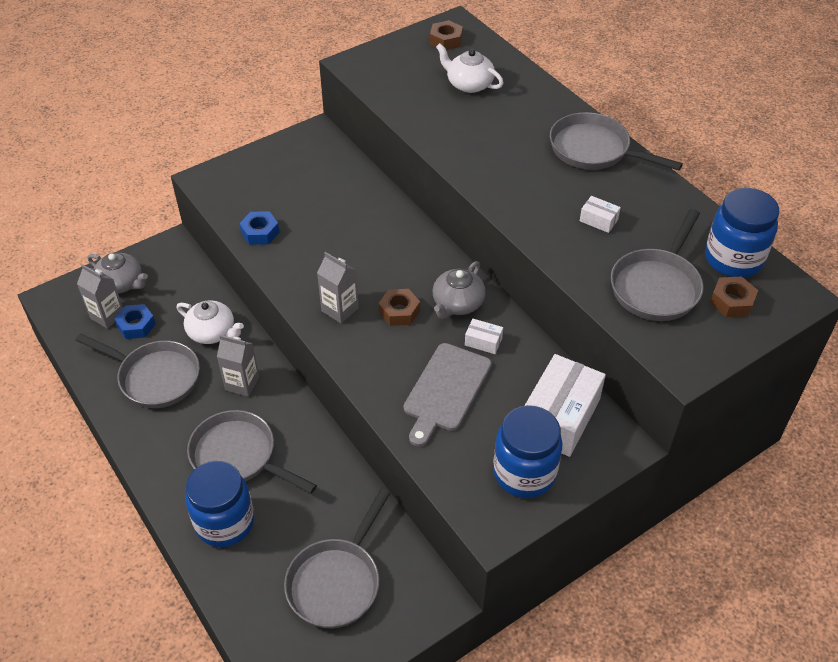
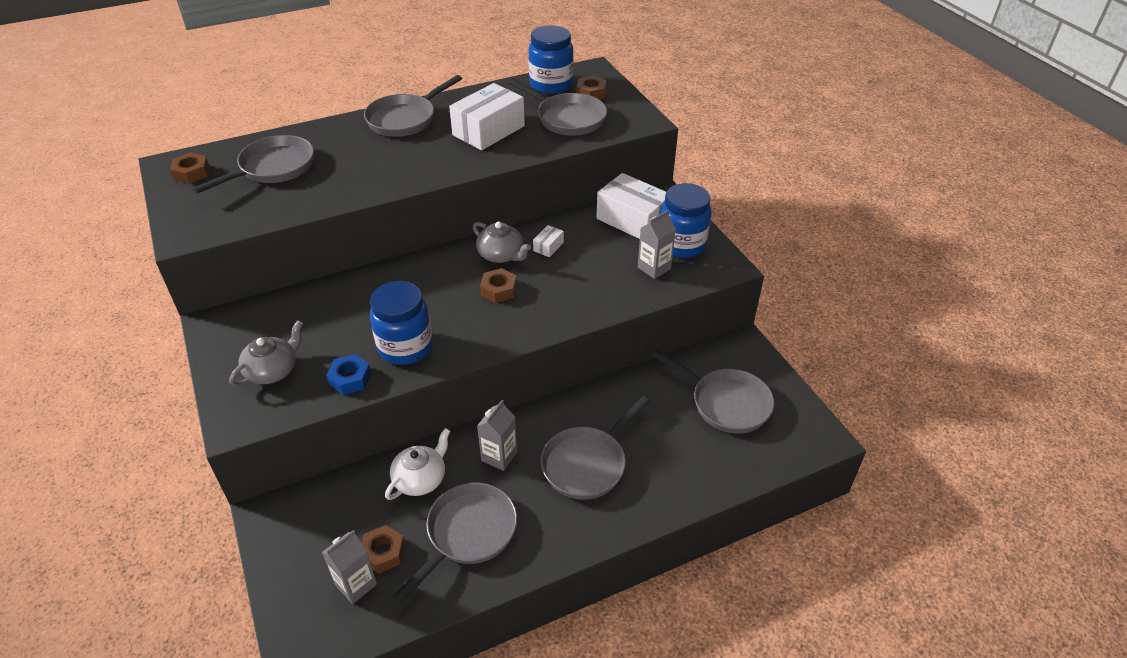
camera: 80 degrees left, 5 degrees down
(121, 283) = (306, 569): grey teapot -> grey teapot (273, 370)
(136, 325) = (383, 553): blue nut -> brown nut
(225, 522) = (660, 477): blue jar -> blue jar (405, 347)
(340, 309) = (483, 328): grey carton -> grey carton (654, 268)
(446, 390) = (595, 273): grey cutting board -> none
(469, 84) = (272, 168): white teapot -> grey pan
(598, 220) = (488, 130): white box -> white box, size x2.30

